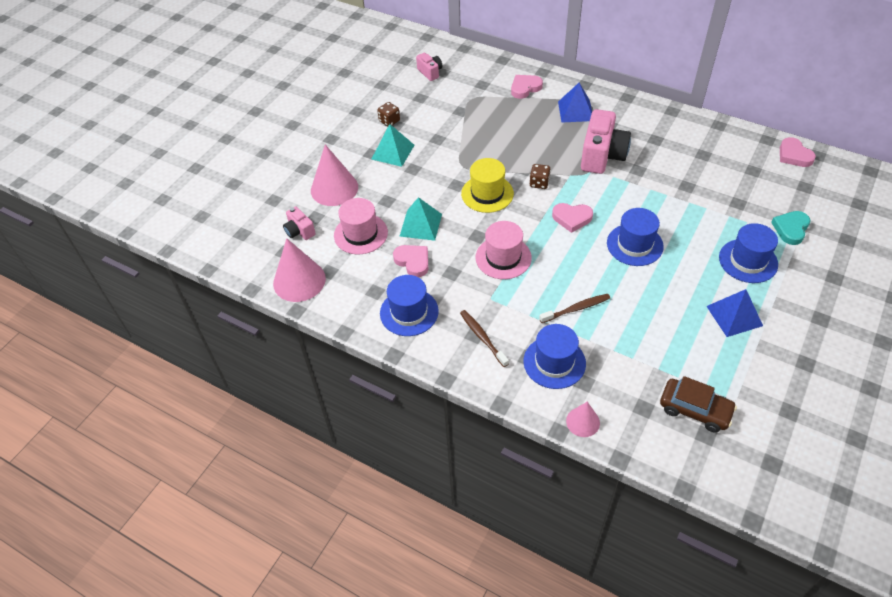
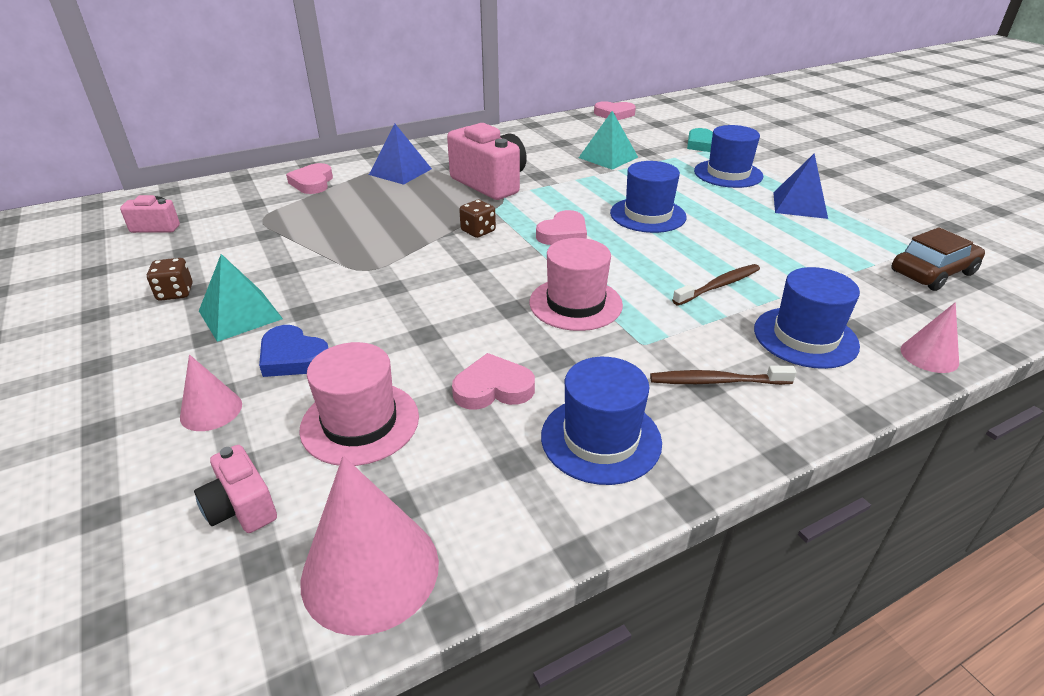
camera: 60 degrees left, 15 degrees down
(299, 231) = (241, 508): pink camera -> pink camera turned 60 degrees clockwise
(334, 188) = (211, 410): pink cone -> pink cone, size x0.55
(380, 188) = (293, 357): none -> blue heart
(421, 225) = (426, 349): turquoise pyramid -> turquoise pyramid (608, 157)
(487, 193) = (444, 271): yellow hat -> none
(576, 309) = (719, 286): brown toothbrush -> brown toothbrush turned 45 degrees clockwise

